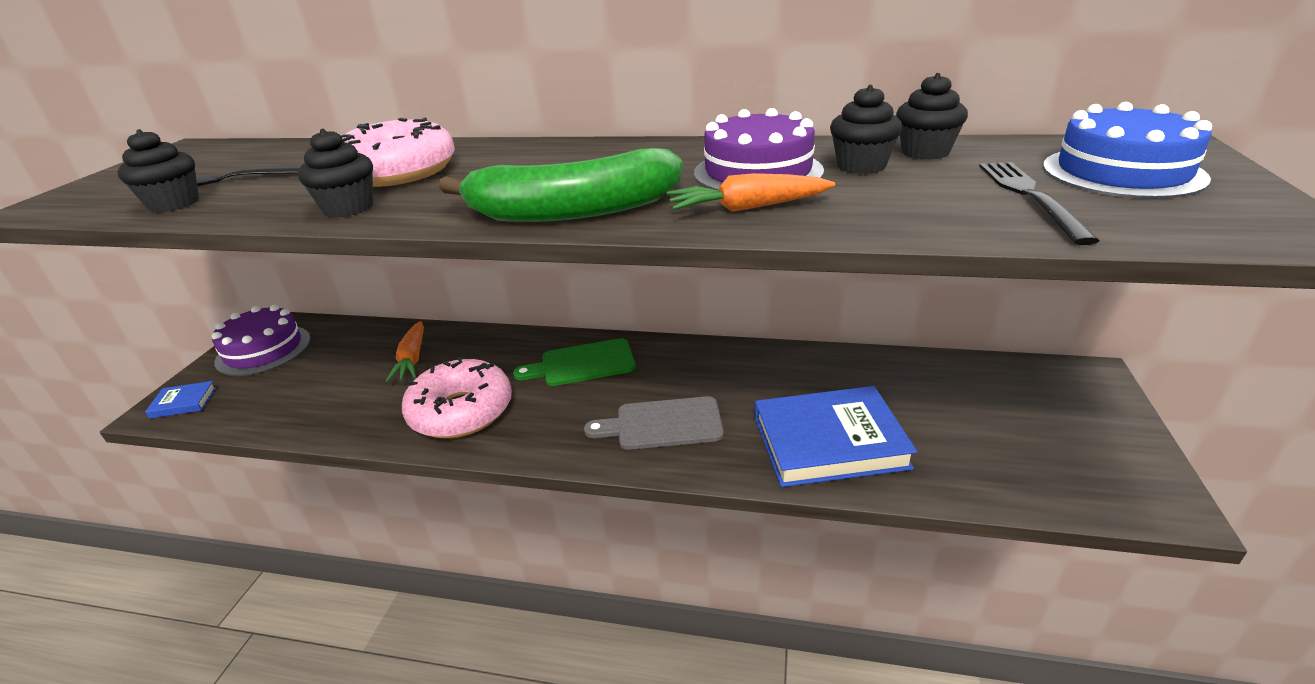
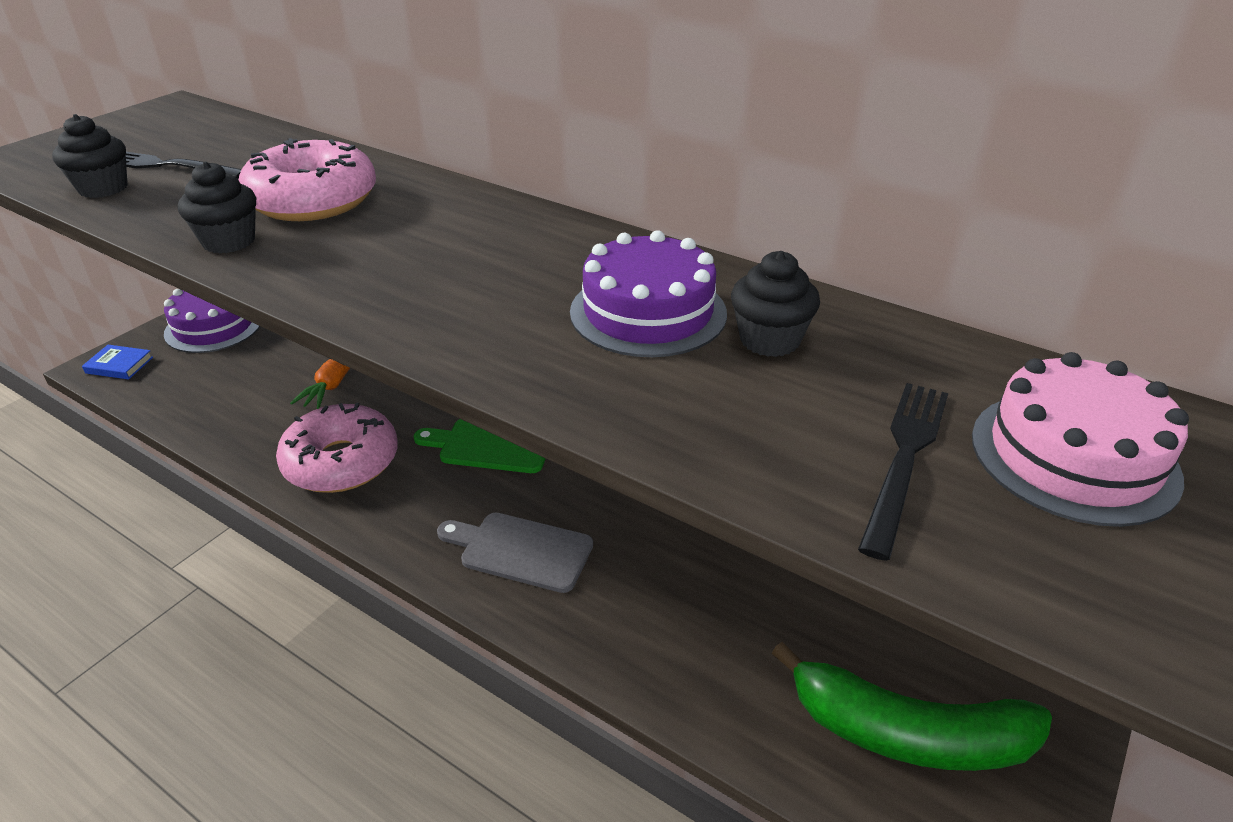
camera: 20 degrees right, 5 degrees up
(573, 211) = (411, 313): green banana -> green banana (908, 733)
(746, 208) = (578, 367): orange carrot -> none
(829, 442) = (679, 641): blue book -> none
(925, 152) = (870, 340): black cupcake -> none
(1122, 172) = (1073, 456): blue cake -> pink cake

